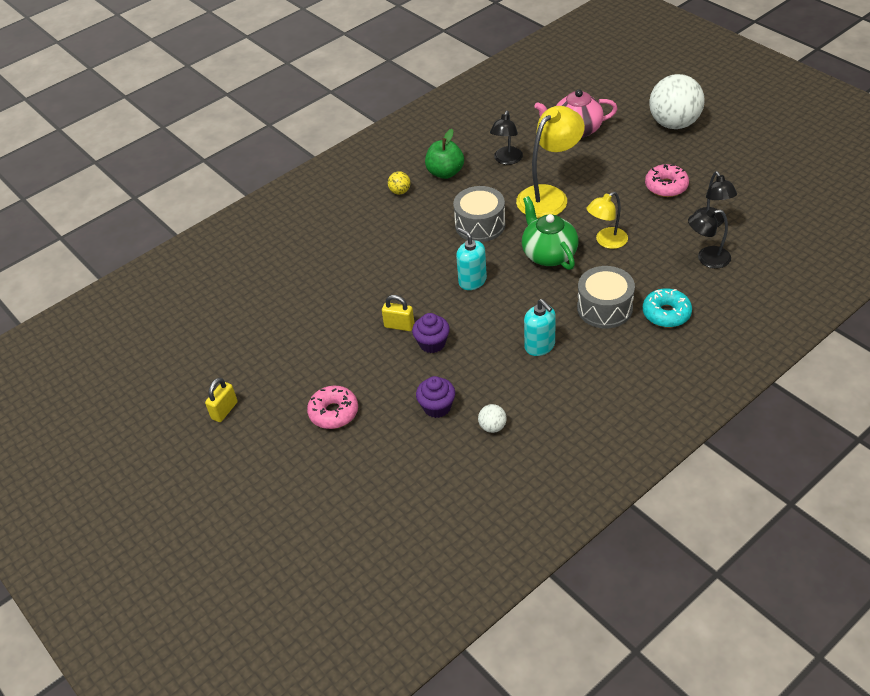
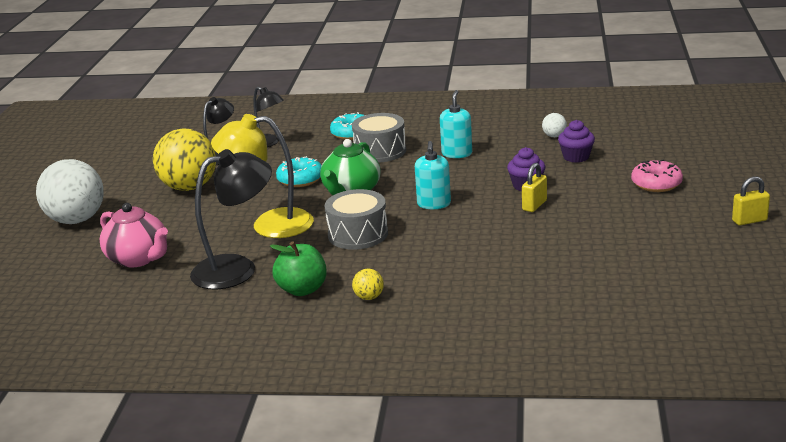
camera: 135 degrees left, 20 degrees down
(399, 326) = (534, 205): yellow padlock -> yellow padlock turned 60 degrees clockwise
(506, 160) = (237, 269): black lamp -> black lamp, size x1.69
(606, 241) = (300, 179): yellow lamp -> turquoise donut
(666, 186) = (189, 187): pink donut -> yellow ball

